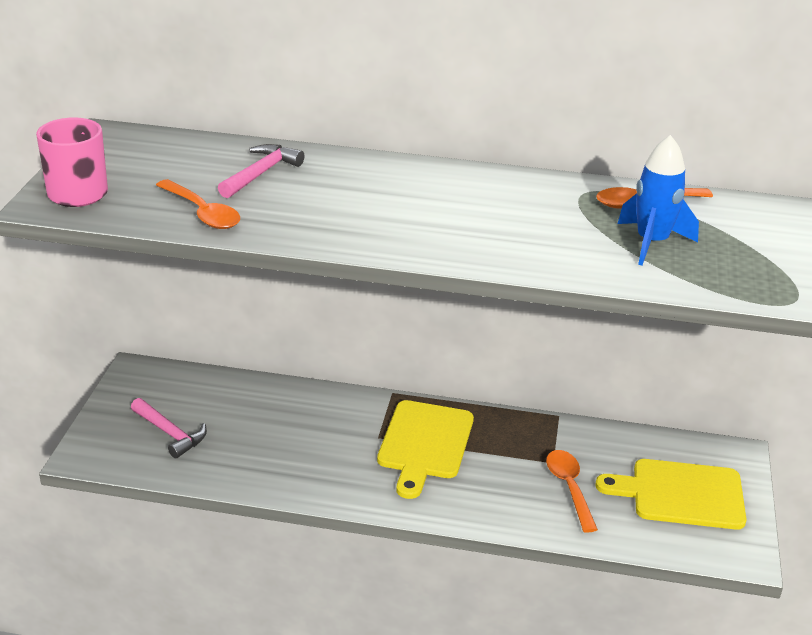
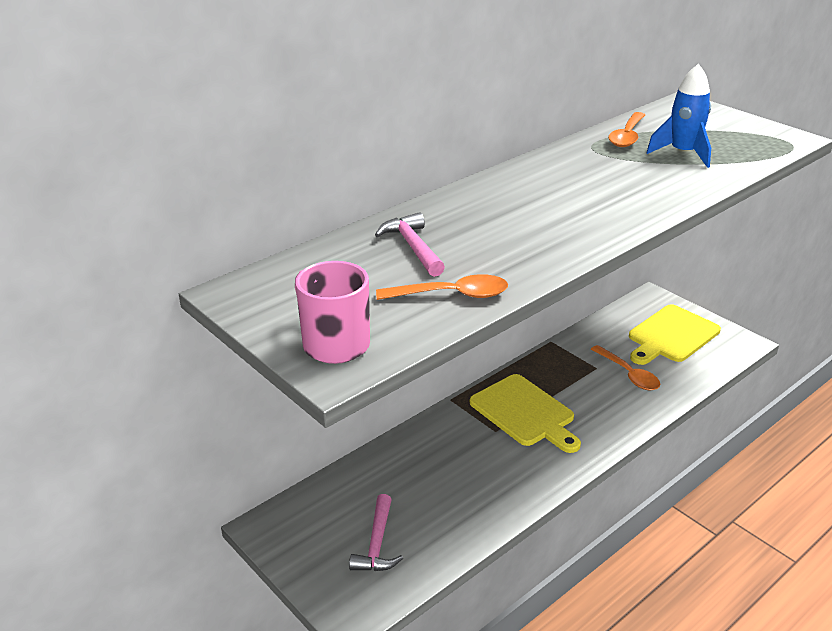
camera: 50 degrees left, 0 degrees up
(170, 433) = (377, 544): pink hammer -> pink hammer turned 105 degrees clockwise
(569, 488) = (628, 374): orange spoon -> orange spoon turned 150 degrees counterclockwise

